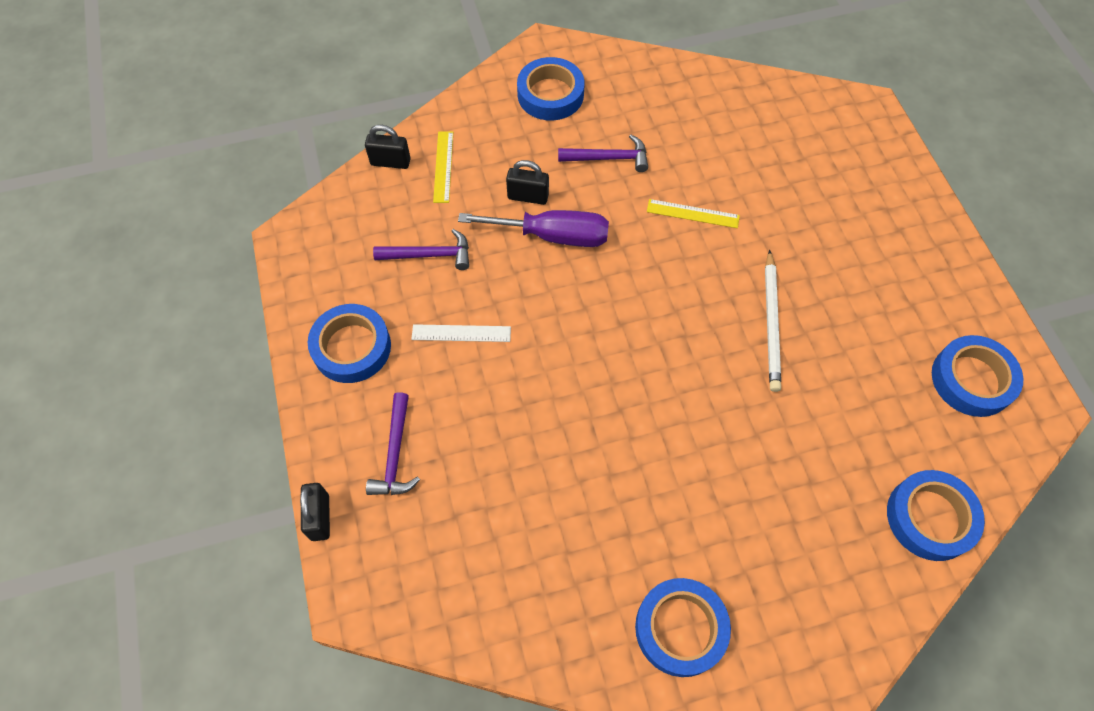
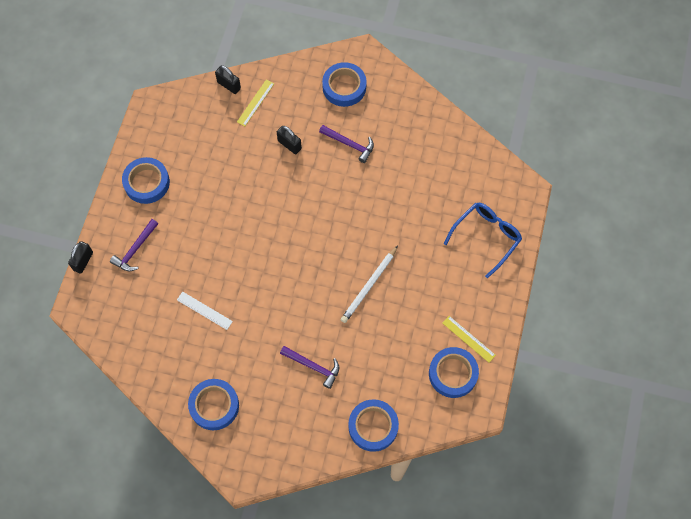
camera: 30 degrees right, 5 degrees up
(429, 255) = (216, 152): purple hammer -> purple hammer (313, 366)
(461, 333) = (205, 204): white ruler -> white ruler (204, 310)
(553, 236) = (287, 175): purple screwdriver -> none
(693, 213) = (372, 202): yellow ruler -> yellow ruler (468, 339)
(868, 184) = (486, 237): none -> blue glasses

